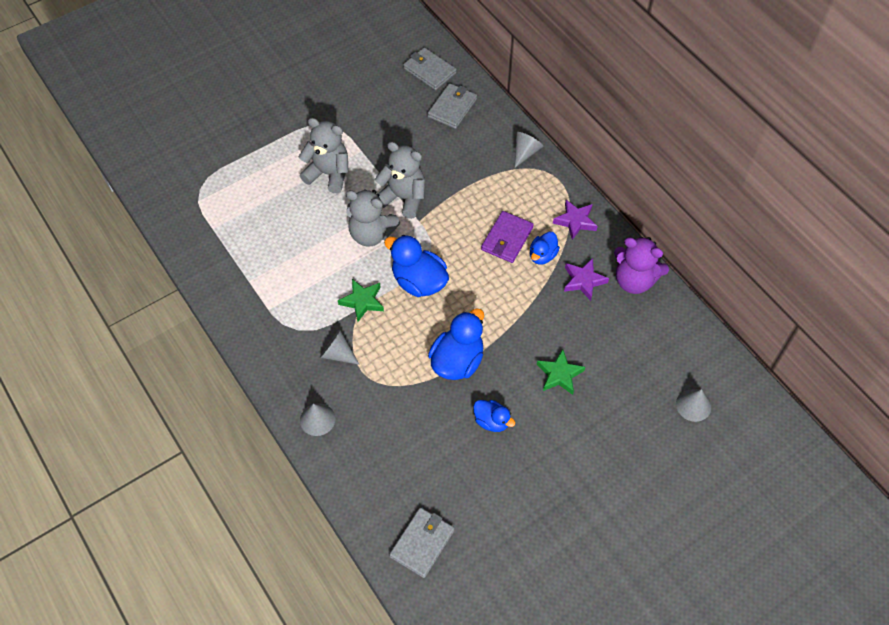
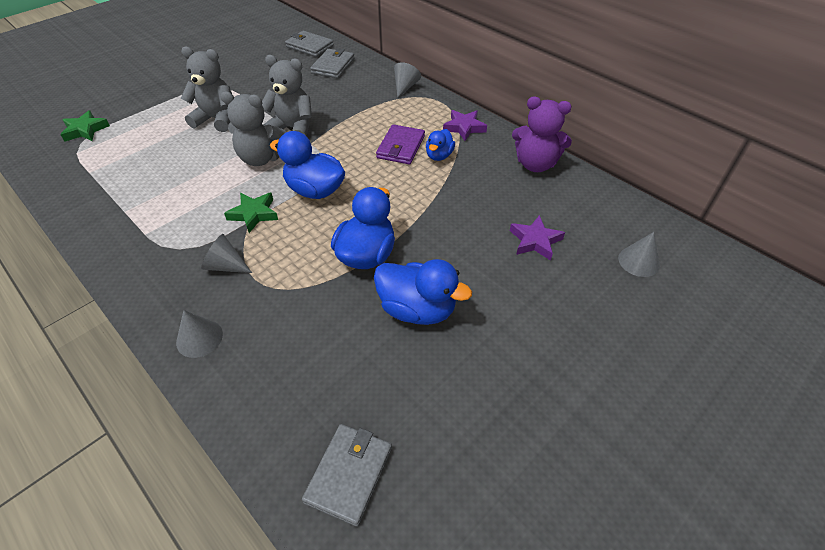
camera: 10 degrees left, 10 degrees down
(492, 421) = (417, 309): blue duck -> blue duck, size x1.73
(559, 374) = (483, 252): green star -> green star (85, 130)
(583, 281) = (485, 170): purple star -> purple star (535, 241)

